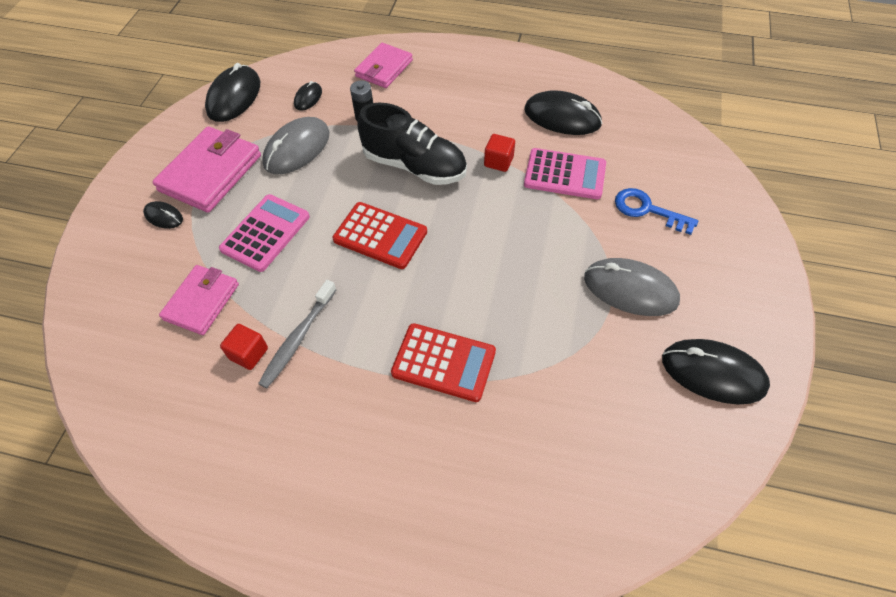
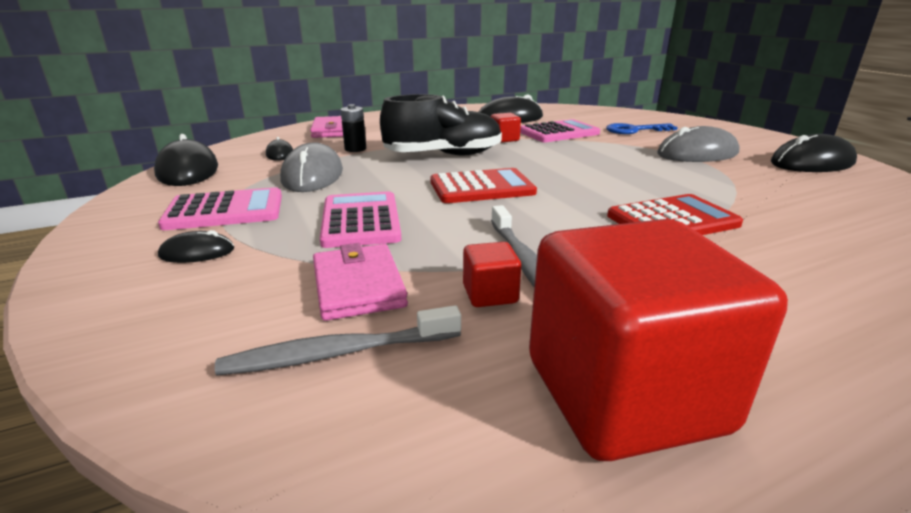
camera: 40 degrees left, 30 degrees down
(149, 347) = (338, 353): none -> grey toothbrush
(210, 173) = (225, 211): pink wallet -> pink calculator
(217, 459) = (624, 394): none -> red cube

